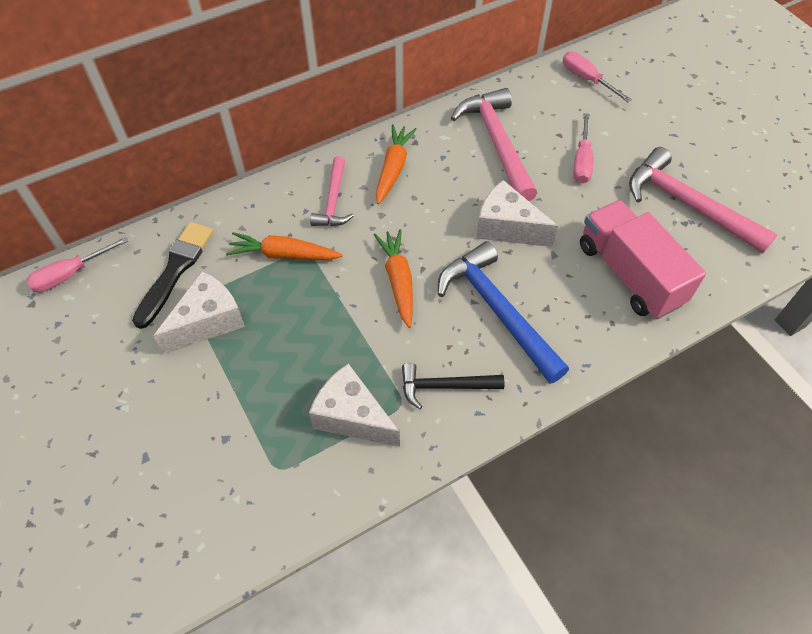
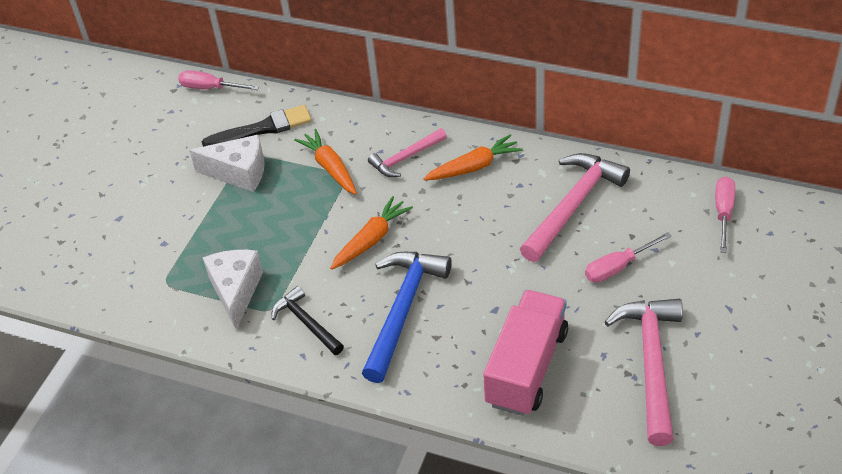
camera: 55 degrees right, 10 degrees down
(507, 227) = (490, 266): white cheese -> none

